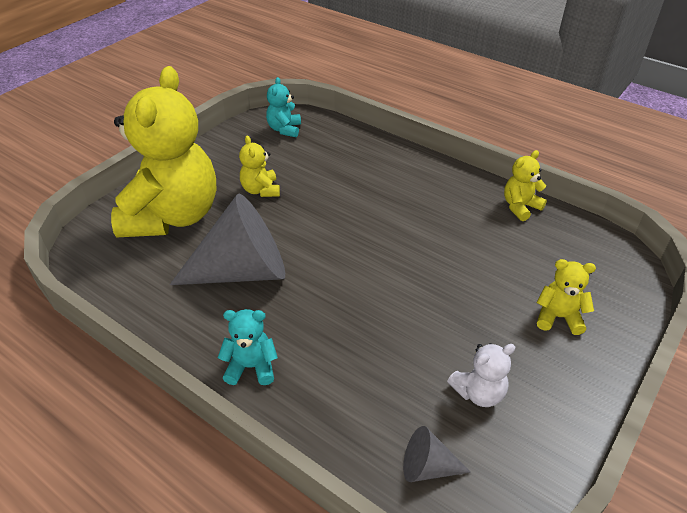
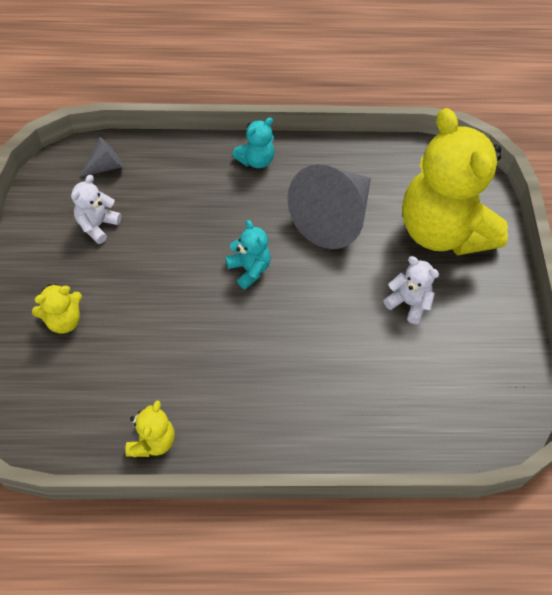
camera: 140 degrees right, 15 degrees up
(261, 190) = (408, 303): yellow teddy bear -> white teddy bear
(284, 129) = (481, 405): turquoise teddy bear -> turquoise teddy bear (249, 269)

